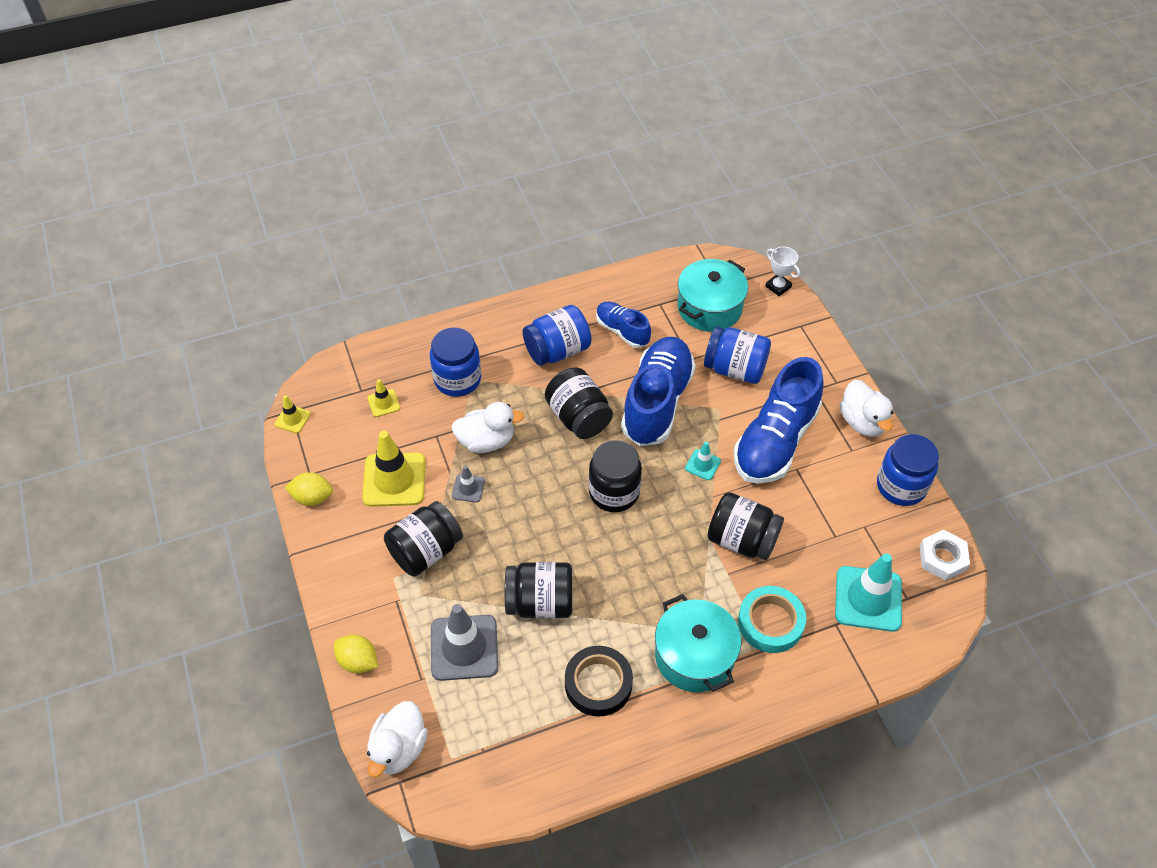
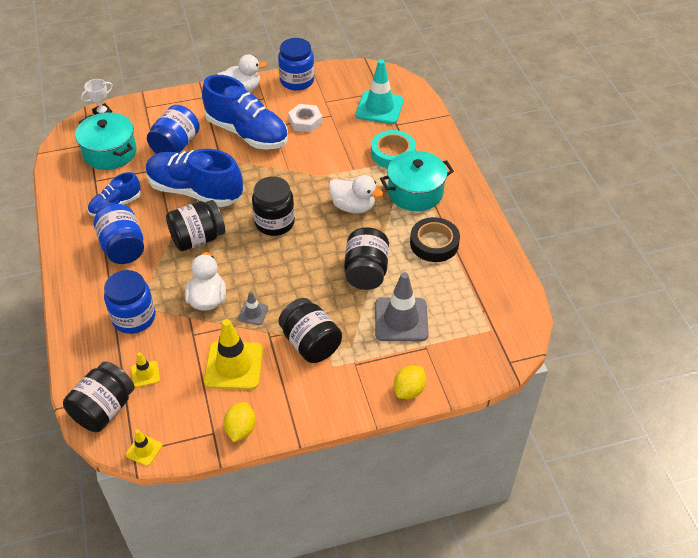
camera: 85 degrees left, 5 degrees down
(399, 749) = (483, 362): white duck -> white duck (353, 206)
(702, 465) = (259, 172): turquoise traffic cone -> none
(742, 540) = (327, 159): black jar -> black jar (104, 409)
(942, 558) = (353, 72): white nut -> white nut (305, 121)

